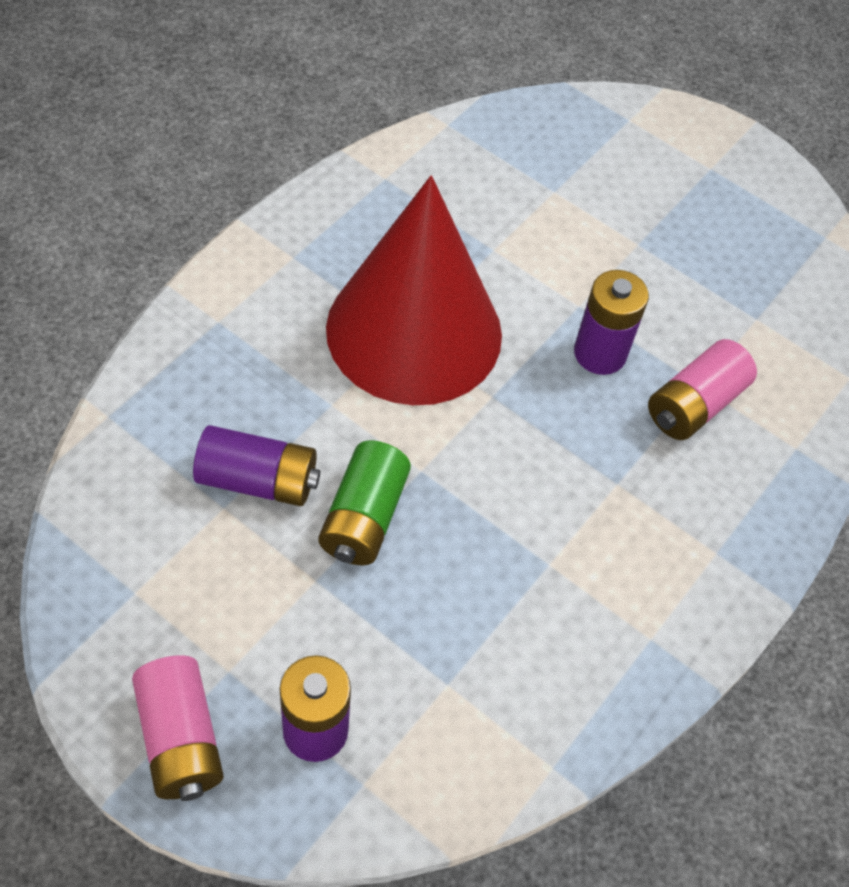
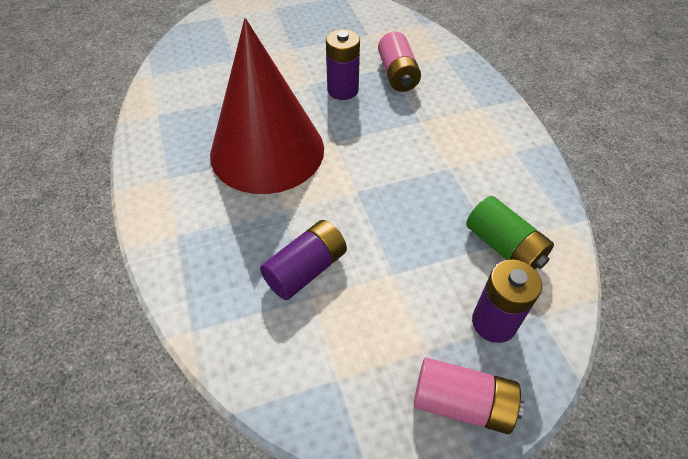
camera: 50 degrees left, 5 degrees down
(364, 517) = (368, 230): green battery -> green battery (504, 246)

